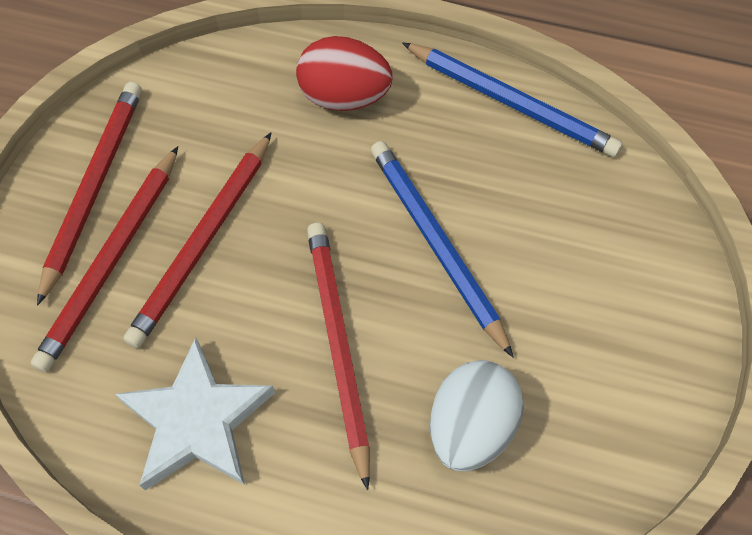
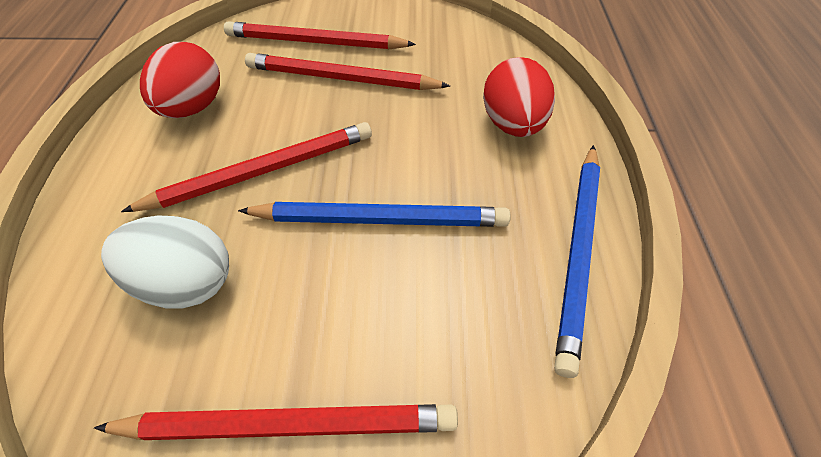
camera: 75 degrees right, 10 degrees down
(94, 188) = (369, 22): red pencil -> red pencil (287, 425)
(197, 421) = (193, 108): white star -> red egg
(437, 244) = (379, 220): blue pencil -> blue pencil turned 45 degrees clockwise

